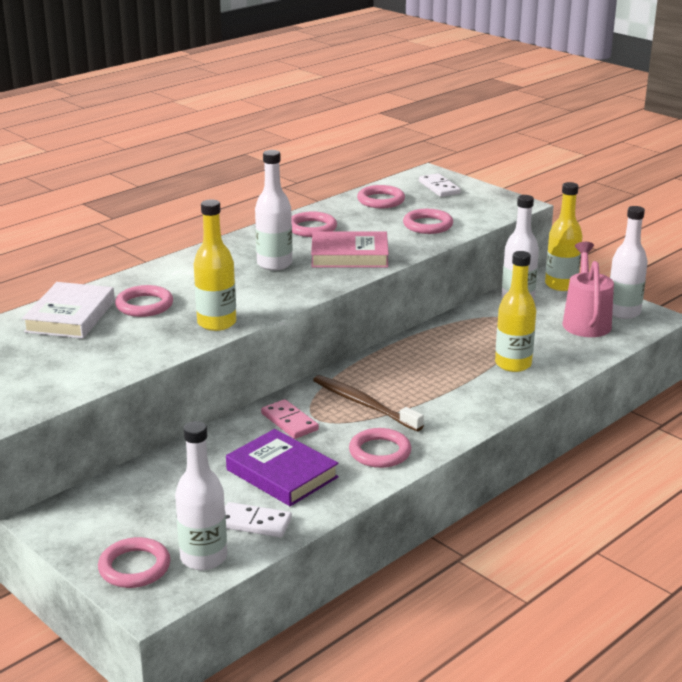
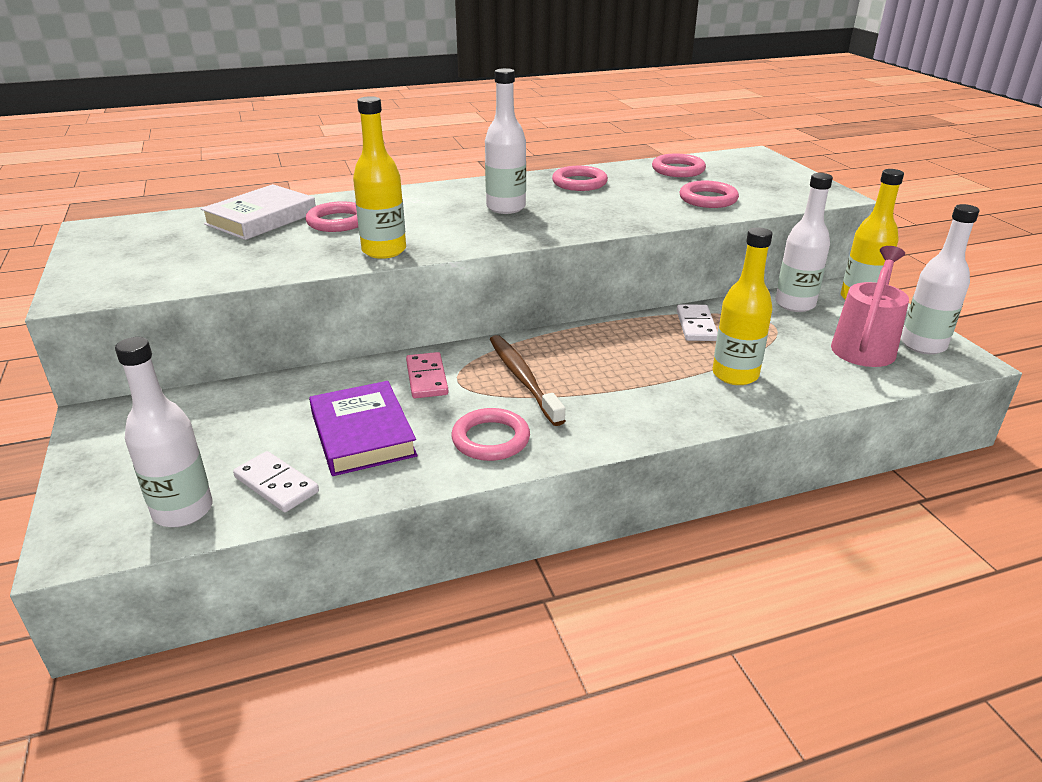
camera: 25 degrees right, 5 degrees up
(134, 567) = (108, 498): pink ring -> none
(349, 255) = (592, 213): pink book -> none
(439, 187) = (754, 167): white domino -> white domino (696, 325)

